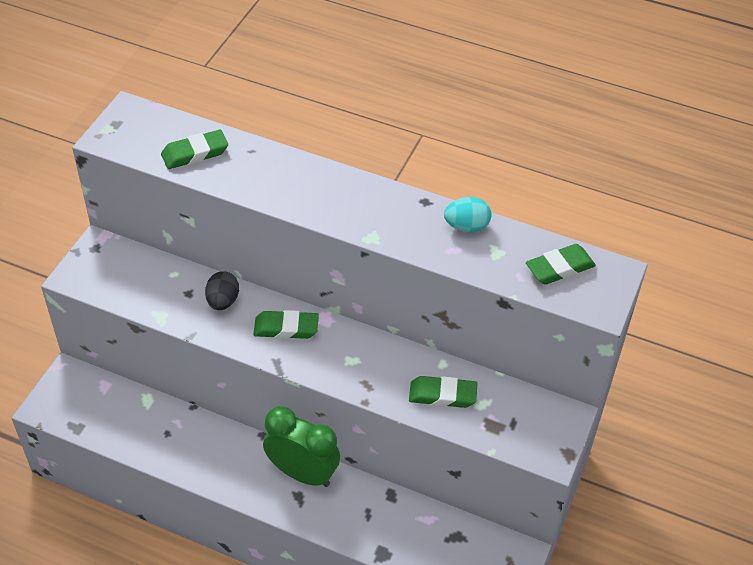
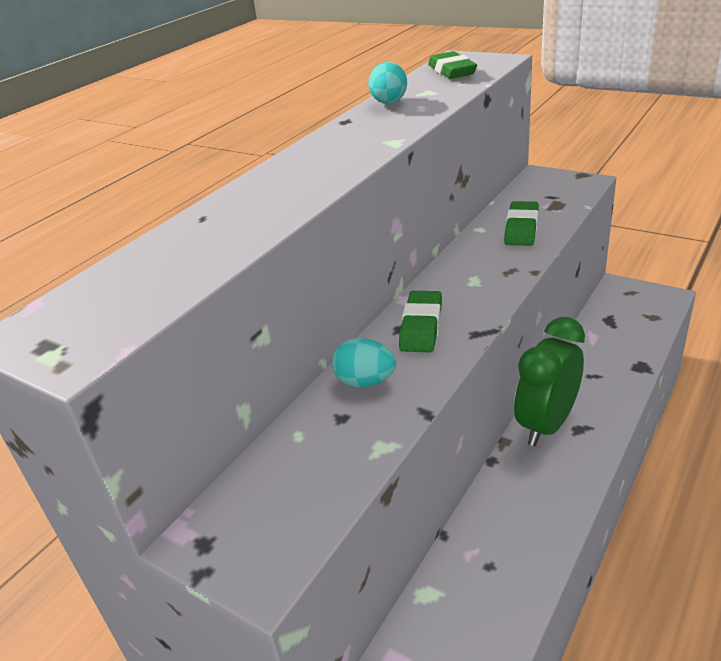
camera: 75 degrees left, 15 degrees down
(195, 153) = (179, 260): green eraser -> none
(223, 301) = (365, 381): black egg -> turquoise egg

